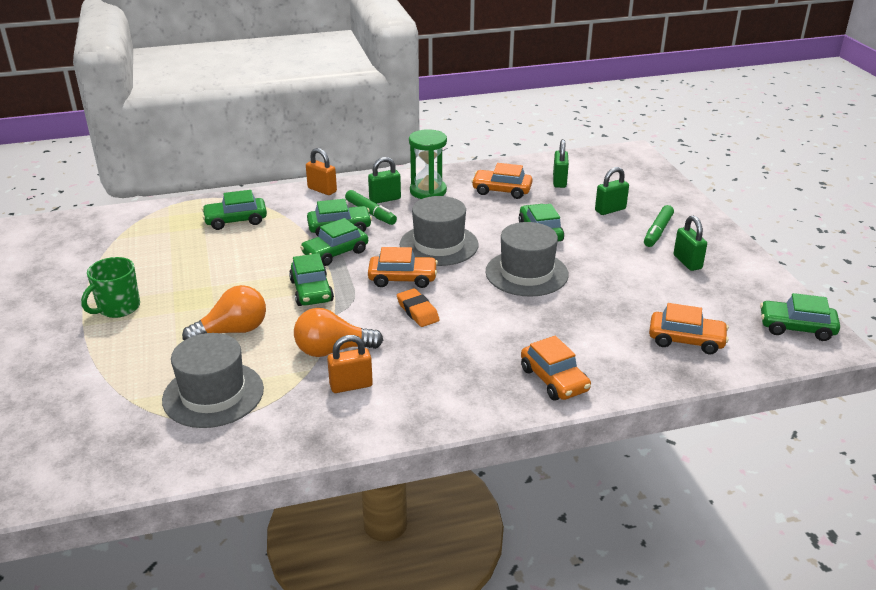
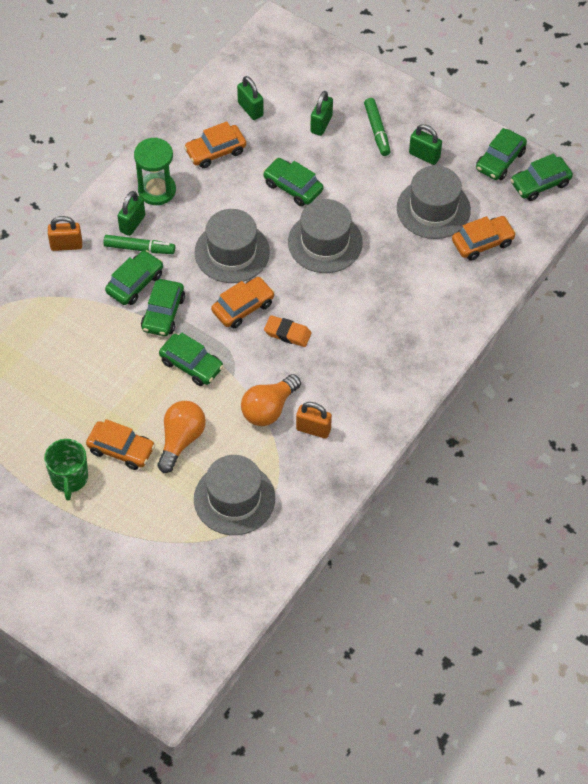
camera: 40 degrees left, 25 degrees up
(236, 220) = (39, 329): green car -> green car (500, 160)
(351, 385) = (313, 429): orange padlock -> orange padlock turned 75 degrees clockwise
(554, 379) = (432, 336): orange car -> orange car (121, 449)
(658, 297) = (433, 209): none -> grey hat

